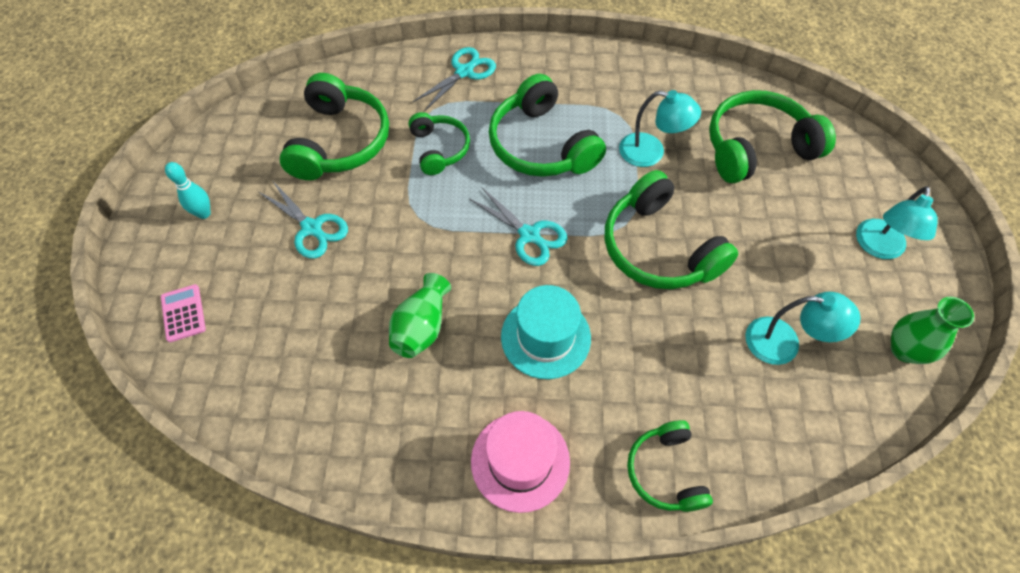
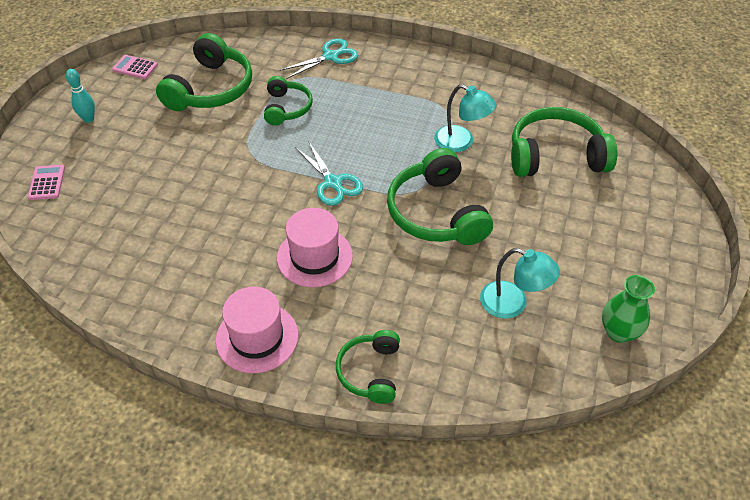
camera: 15 degrees right, 10 degrees down
(236, 131) = (135, 67): none -> pink calculator
(312, 228) = (164, 145): turquoise scissors -> none
(421, 327) = (220, 229): green vase -> none
(541, 145) = (371, 120): green headphones -> none
(545, 337) = (314, 257): turquoise hat -> pink hat
(878, 248) = (631, 251): turquoise lamp -> none

